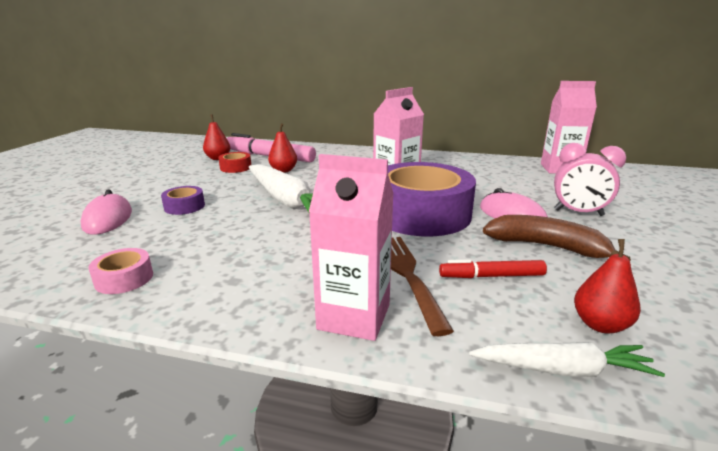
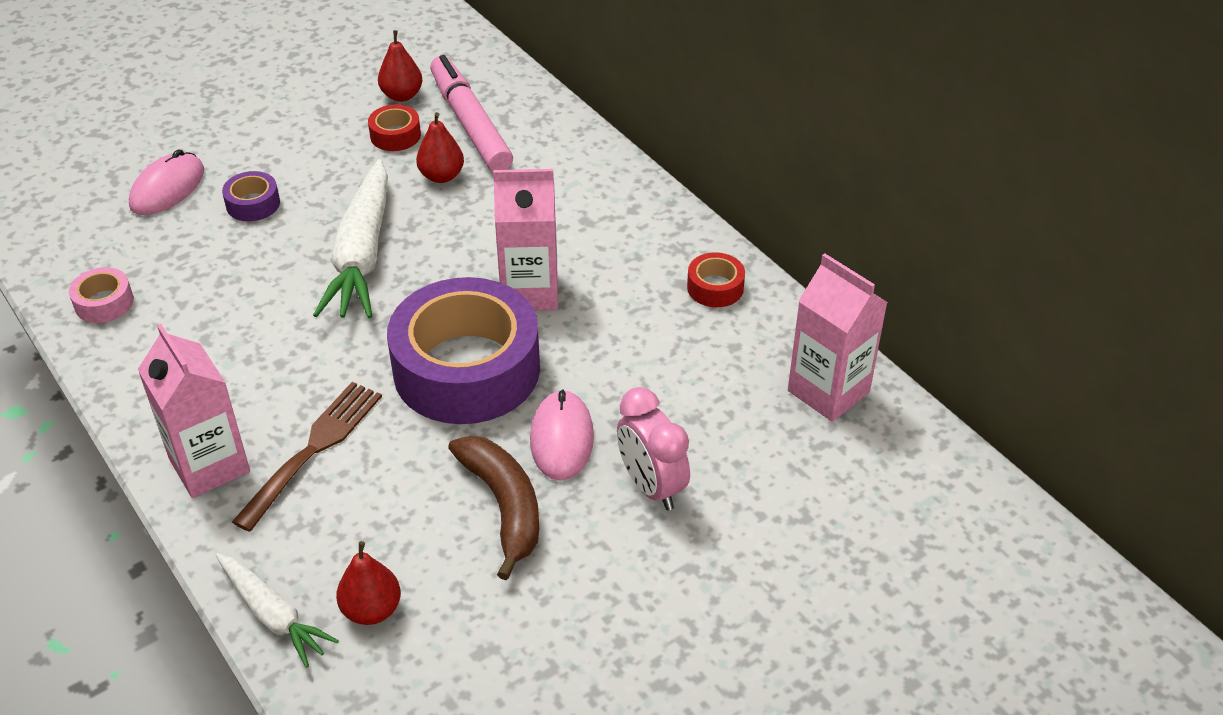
camera: 40 degrees right, 20 degrees up
(463, 161) = (715, 287): none -> red tape
(491, 276) = (380, 502): red marker -> none

